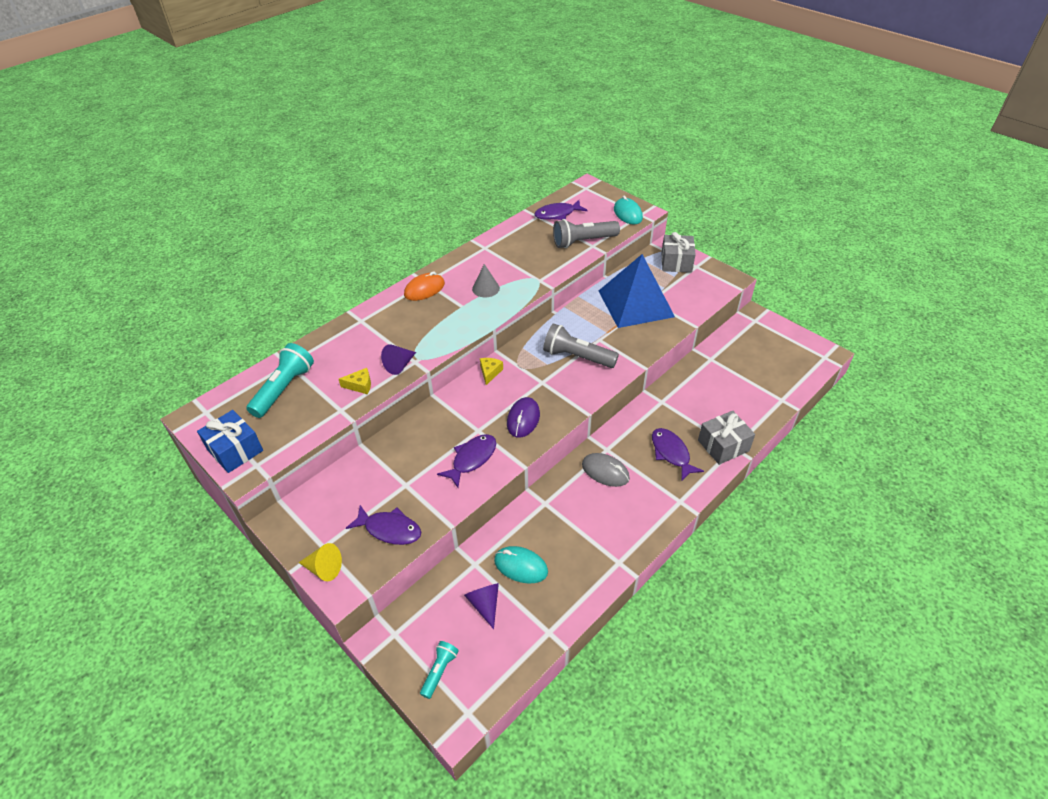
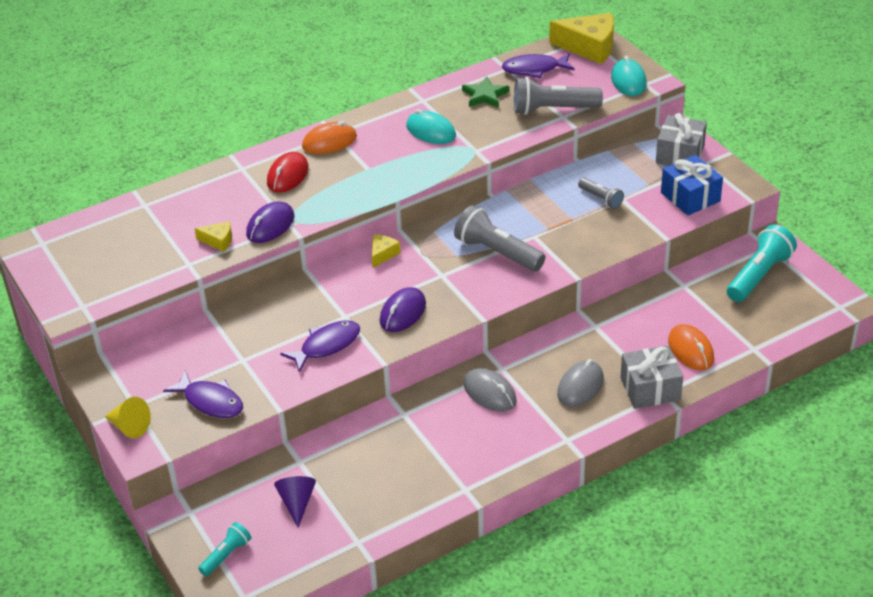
camera: 15 degrees right, 5 degrees down
(235, 450) = (64, 287): blue gift -> blue gift (690, 197)
(284, 389) = (133, 231): turquoise flashlight -> turquoise flashlight (759, 275)
(399, 365) = (270, 226): purple cone -> purple mouse
(400, 321) = (288, 175): none -> red mouse
(486, 288) = (405, 151): grey cone -> none
(520, 566) = (350, 473): turquoise mouse -> turquoise mouse (430, 131)
(529, 238) = (485, 95): none -> green star
(589, 194) = (589, 47): none -> yellow cheese
(635, 303) = (601, 199): blue pyramid -> grey flashlight
(671, 453) = (580, 386): purple fish -> grey mouse
(738, 408) = (691, 350): none -> orange mouse

